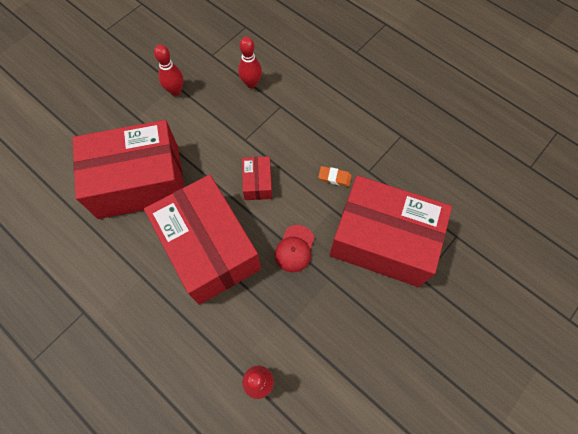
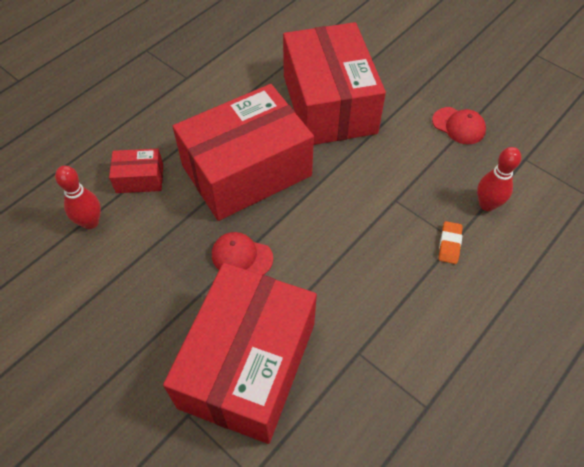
camera: 90 degrees right, 10 degrees down
(175, 91) = (458, 126): red bowling pin -> red cap
(257, 183) = (332, 215): red box -> red box (139, 178)
(334, 177) = (344, 306): orange eraser -> orange eraser (449, 244)

